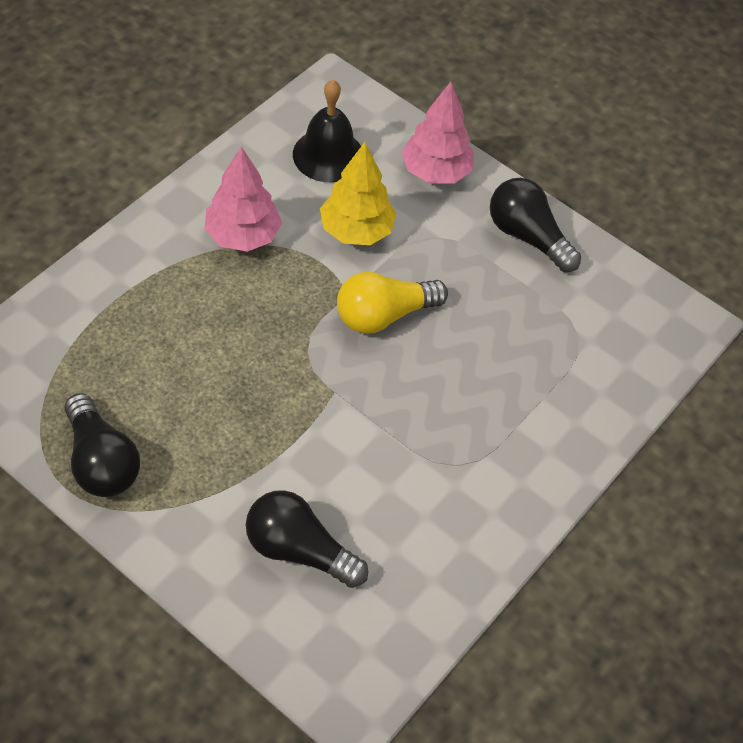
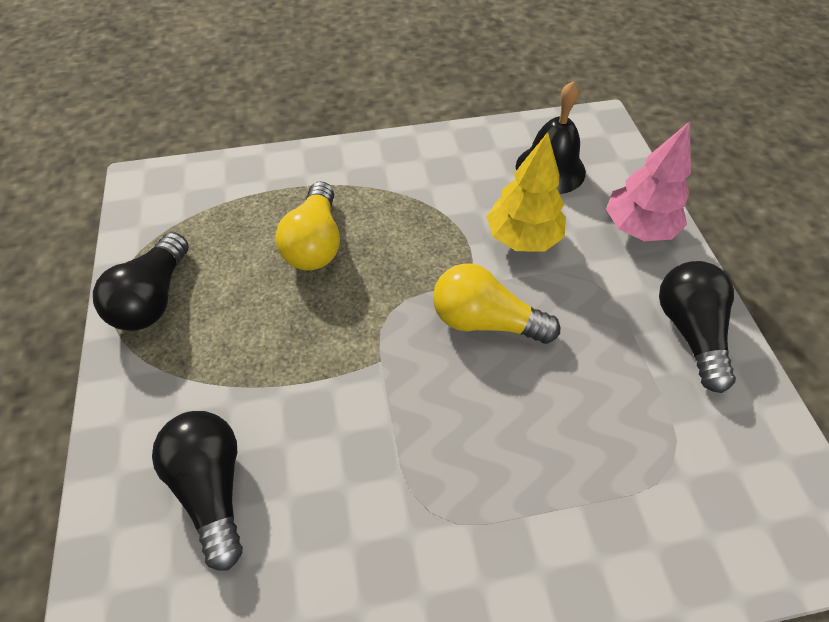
camera: 45 degrees right, 0 degrees up
(192, 334) = (315, 243): none -> yellow light bulb
(242, 236) = (424, 193): pink tree -> none

